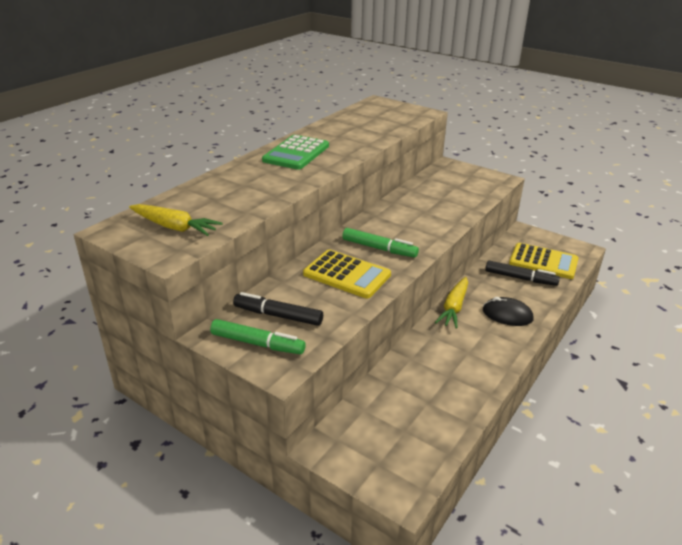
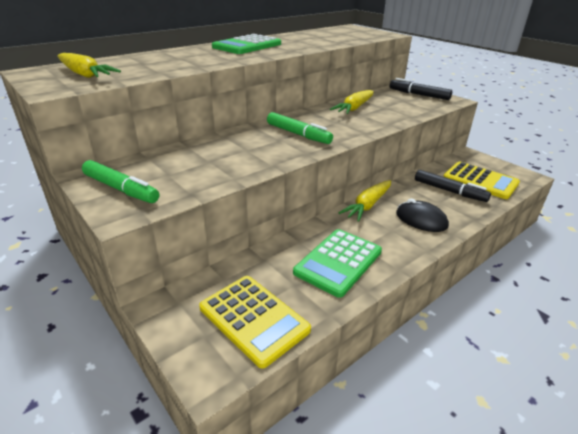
camera: 15 degrees right, 0 degrees up
(278, 316) = (160, 170): black marker -> black marker (419, 95)
(347, 275) = (252, 149): yellow calculator -> yellow calculator (253, 319)
(413, 204) = (354, 108): none -> yellow carrot
(454, 372) = (338, 262): none -> green calculator

